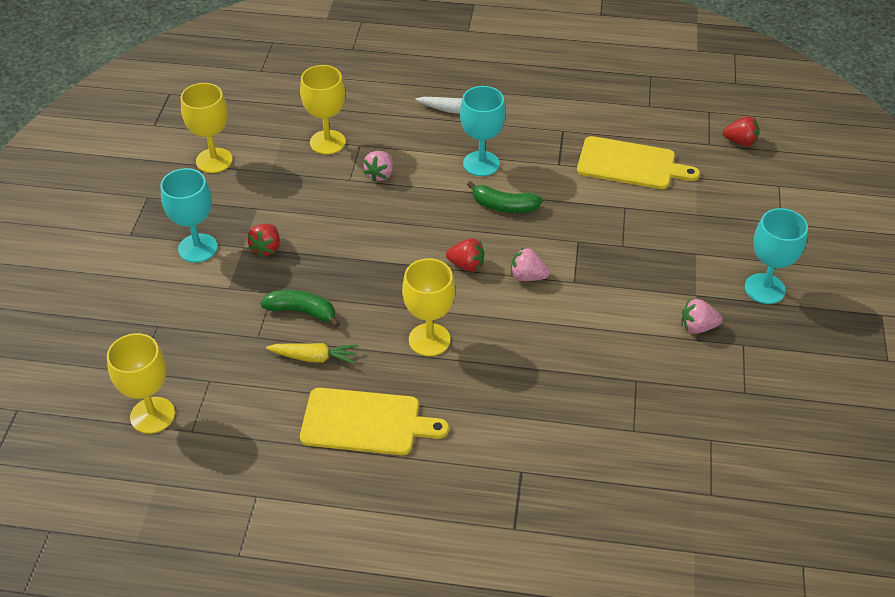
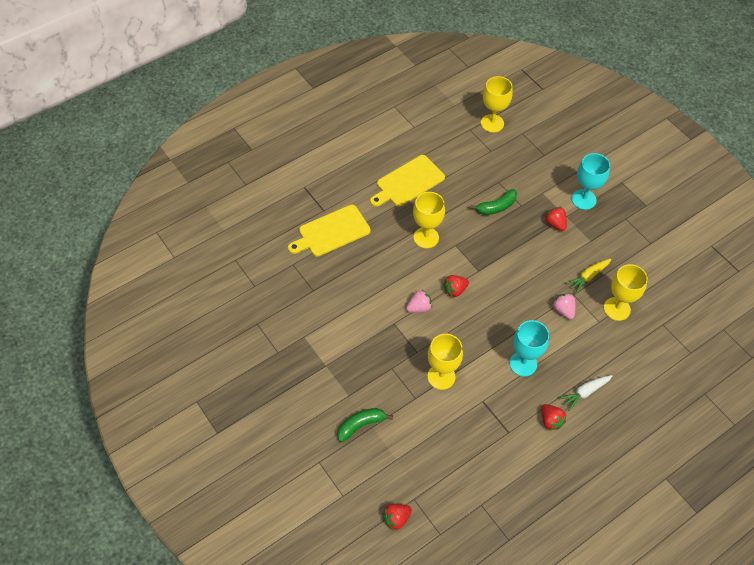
camera: 135 degrees right, 10 degrees up
(214, 160) = (650, 249): yellow goblet -> yellow goblet (441, 377)
(314, 358) = (463, 191): yellow carrot -> yellow carrot (588, 277)
(503, 206) = (478, 343): green banana -> green banana (361, 425)
(513, 114) = (550, 421): none -> red strawberry
(630, 164) = (443, 436): yellow cutting board -> yellow cutting board (331, 232)
(697, 327) = (309, 344): pink strawberry -> none
(764, 289) = (293, 399): turquoise goblet -> none

